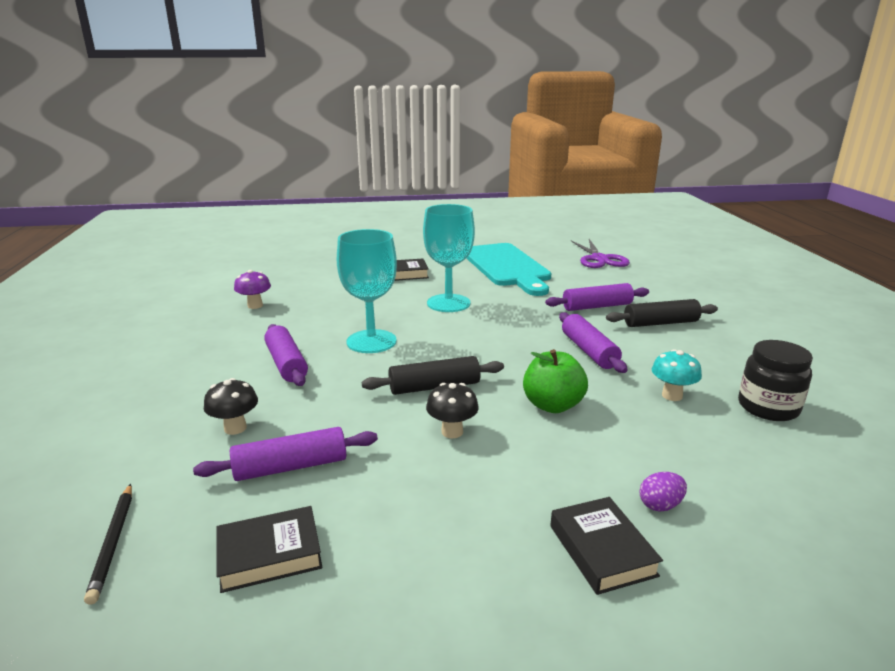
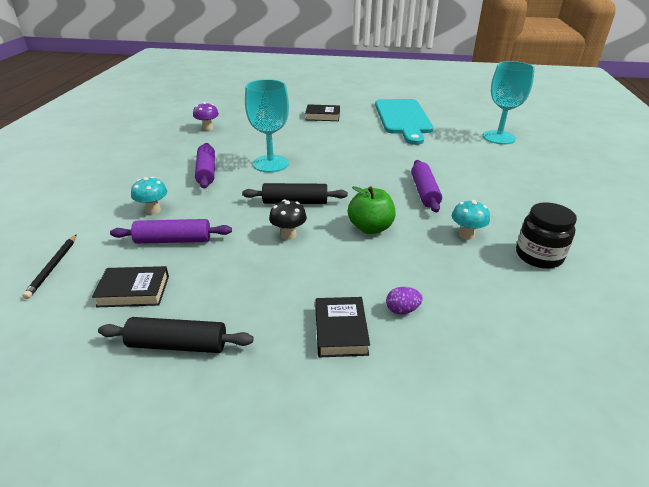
camera: 15 degrees right, 10 degrees up
(235, 428) = (153, 210): black mushroom -> turquoise mushroom
(448, 303) = (341, 142): turquoise goblet -> turquoise goblet (498, 137)
(597, 306) = (454, 158): purple rolling pin -> none
(599, 259) = (483, 120): purple scissors -> none
(660, 323) = (497, 178): black rolling pin -> black rolling pin (177, 345)

